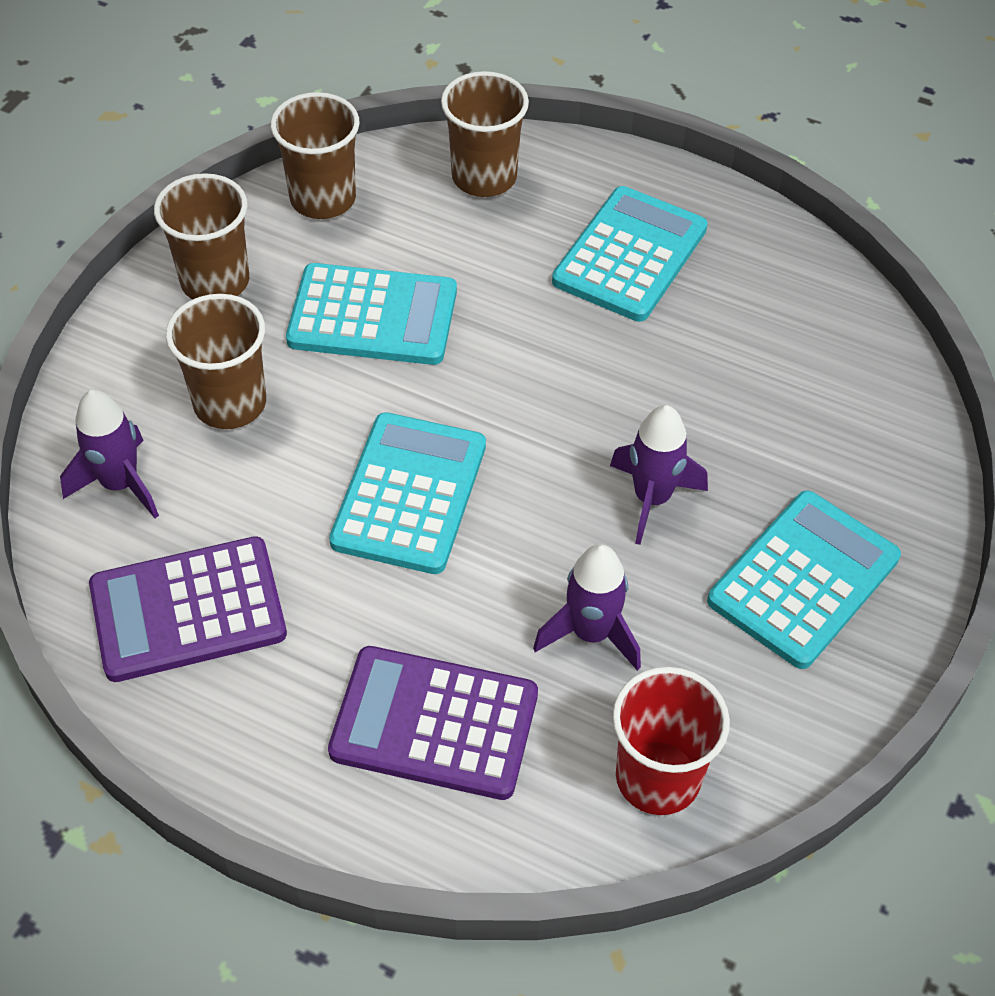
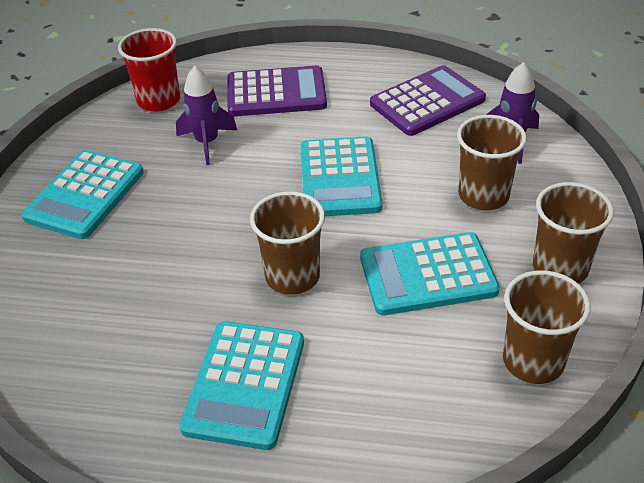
camera: 165 degrees right, 10 degrees down
(484, 177) = (406, 428): brown cup -> brown cup (292, 276)
(652, 498) = (186, 213): purple rocket -> none

